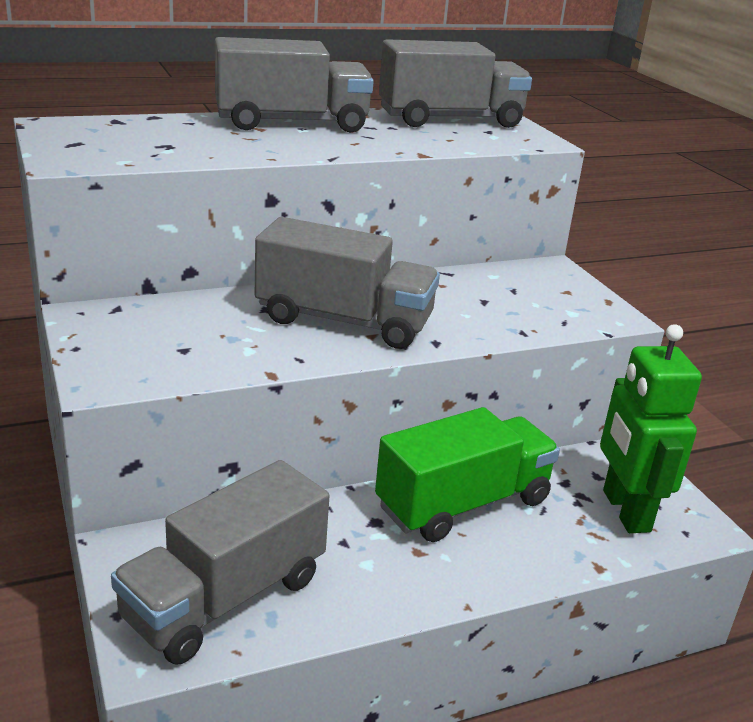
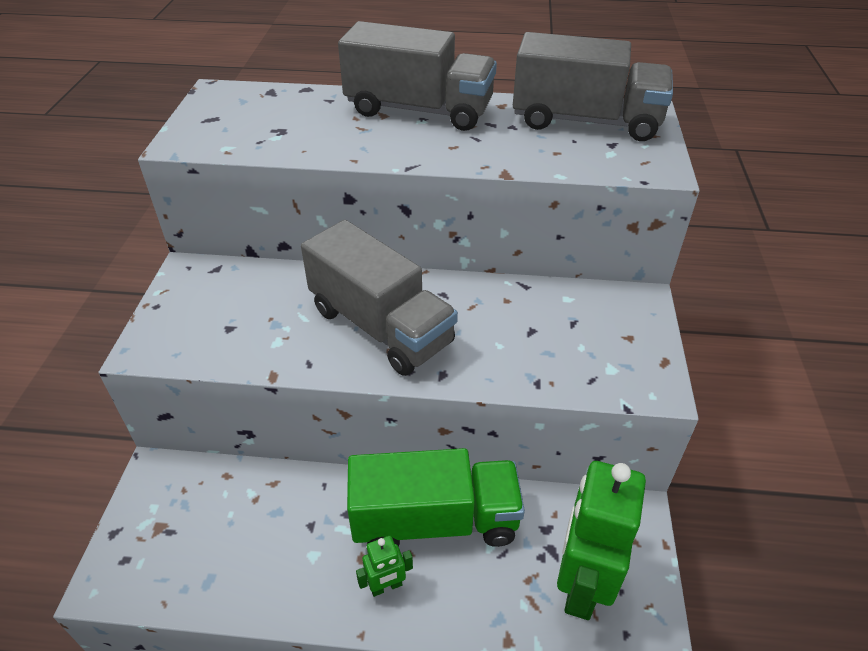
camera: 30 degrees right, 15 degrees up
(224, 598) = (189, 548): grey truck -> none
(460, 564) = (386, 586): none -> green robot

